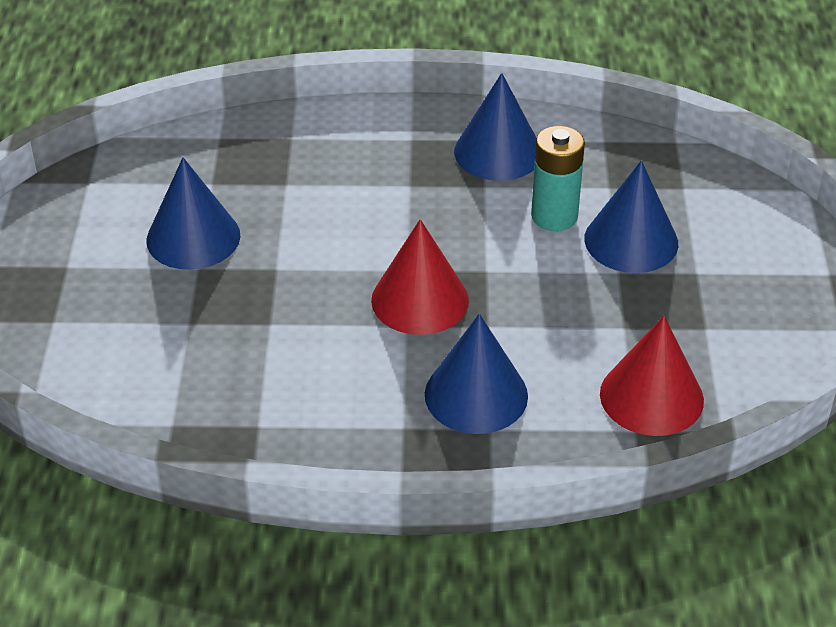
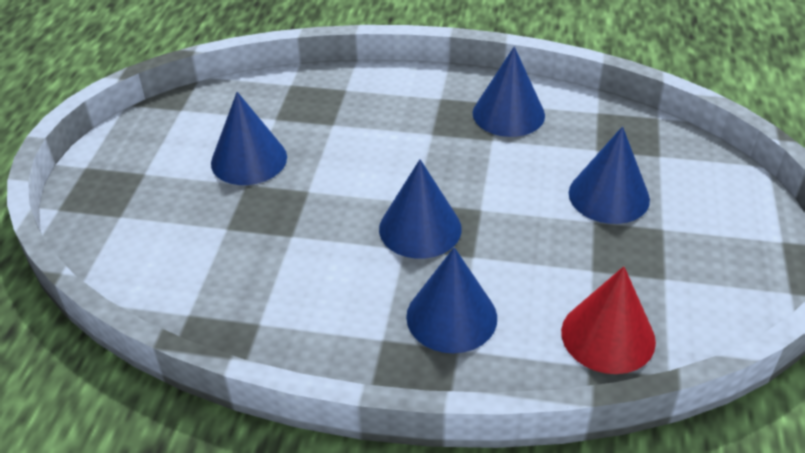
camera: 10 degrees right, 0 degrees up
(420, 300) = (420, 228): red cone -> blue cone
(554, 216) = (546, 169): turquoise battery -> none

